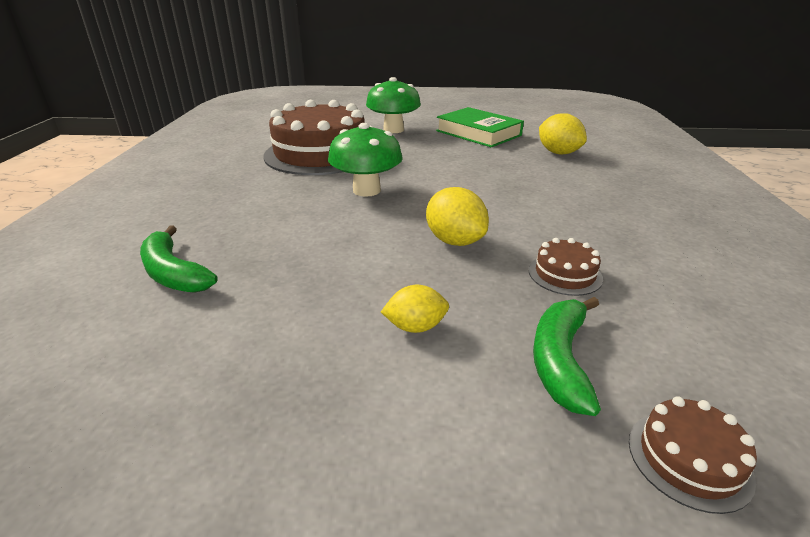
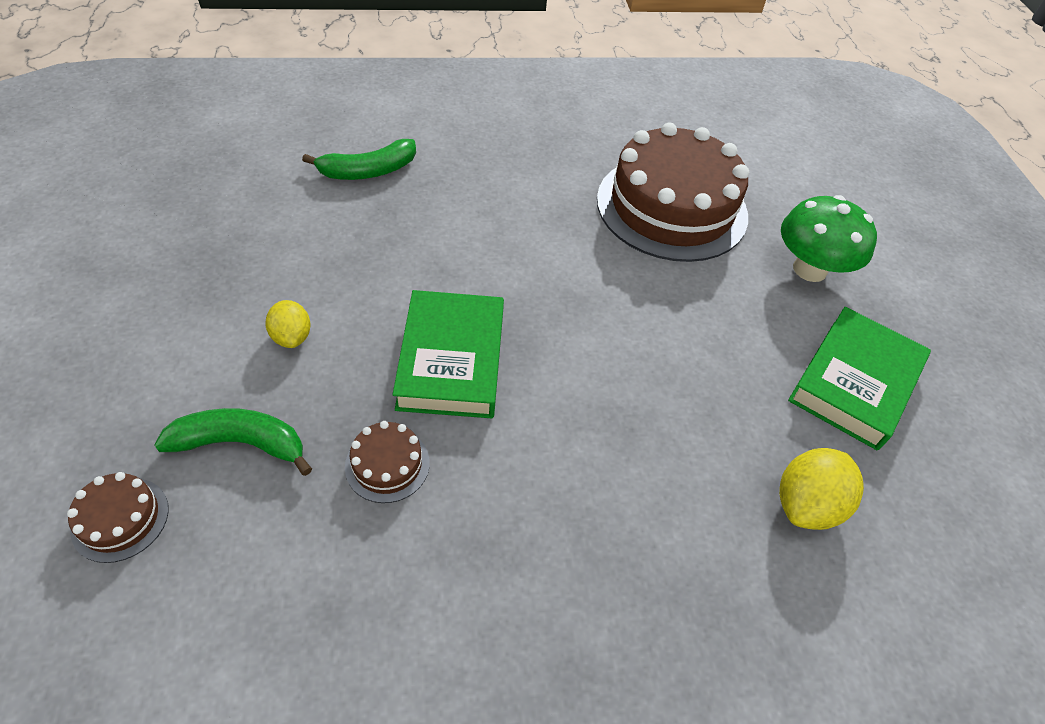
camera: 75 degrees right, 20 degrees up
(173, 273) = (368, 171): green banana -> green banana turned 150 degrees counterclockwise
(366, 190) = (568, 268): green mushroom -> none
(455, 241) = (451, 360): yellow lemon -> green book

